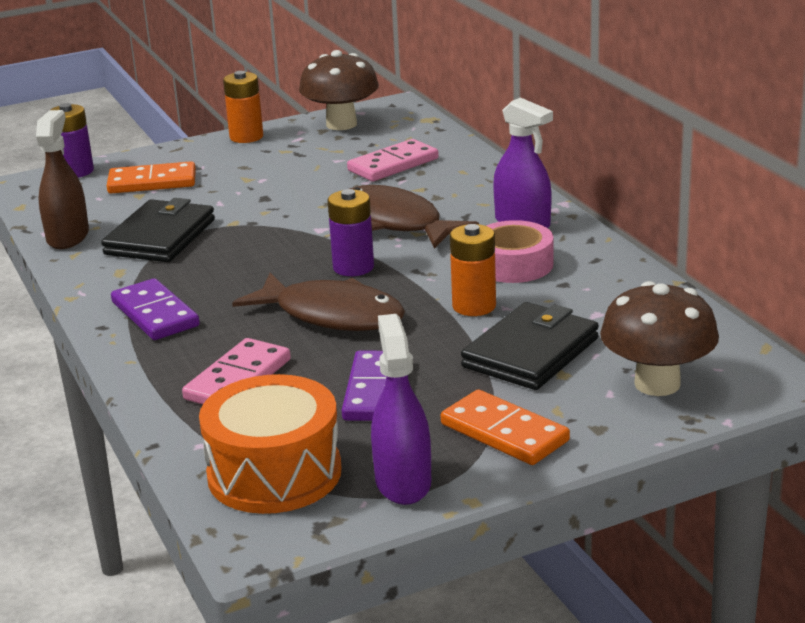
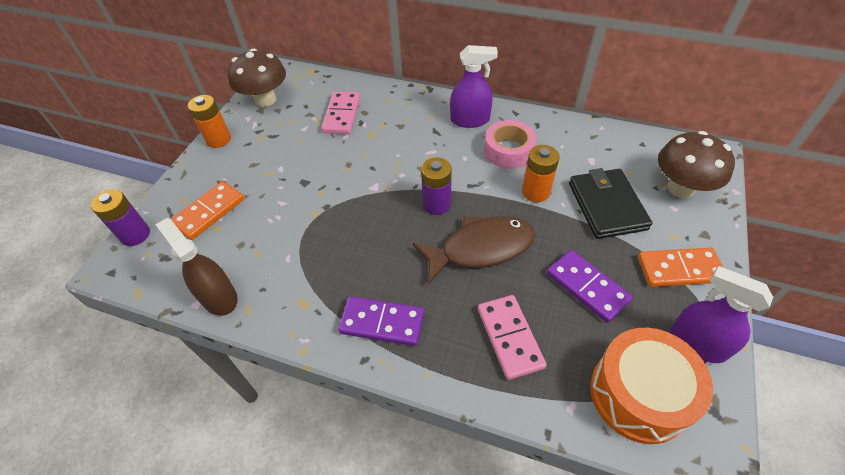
camera: 45 degrees left, 25 degrees up
(160, 237) = (286, 255): black wallet -> none
(395, 223) = (408, 157): brown fish -> none

